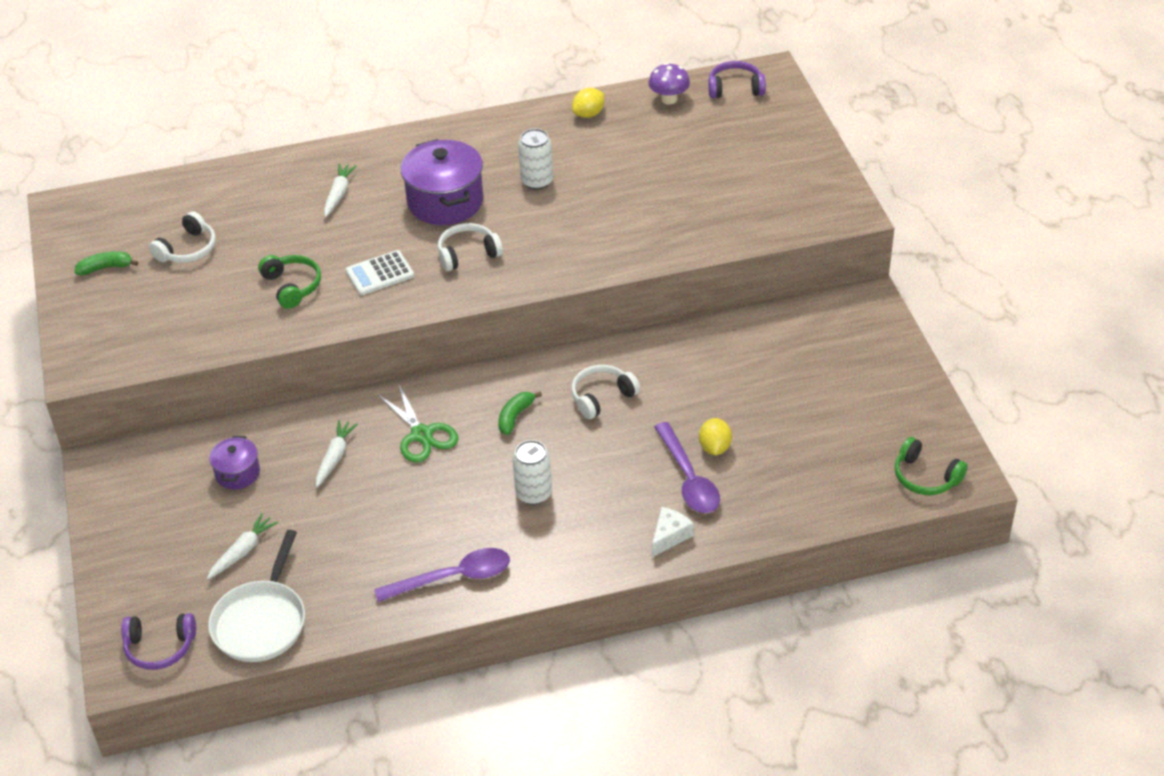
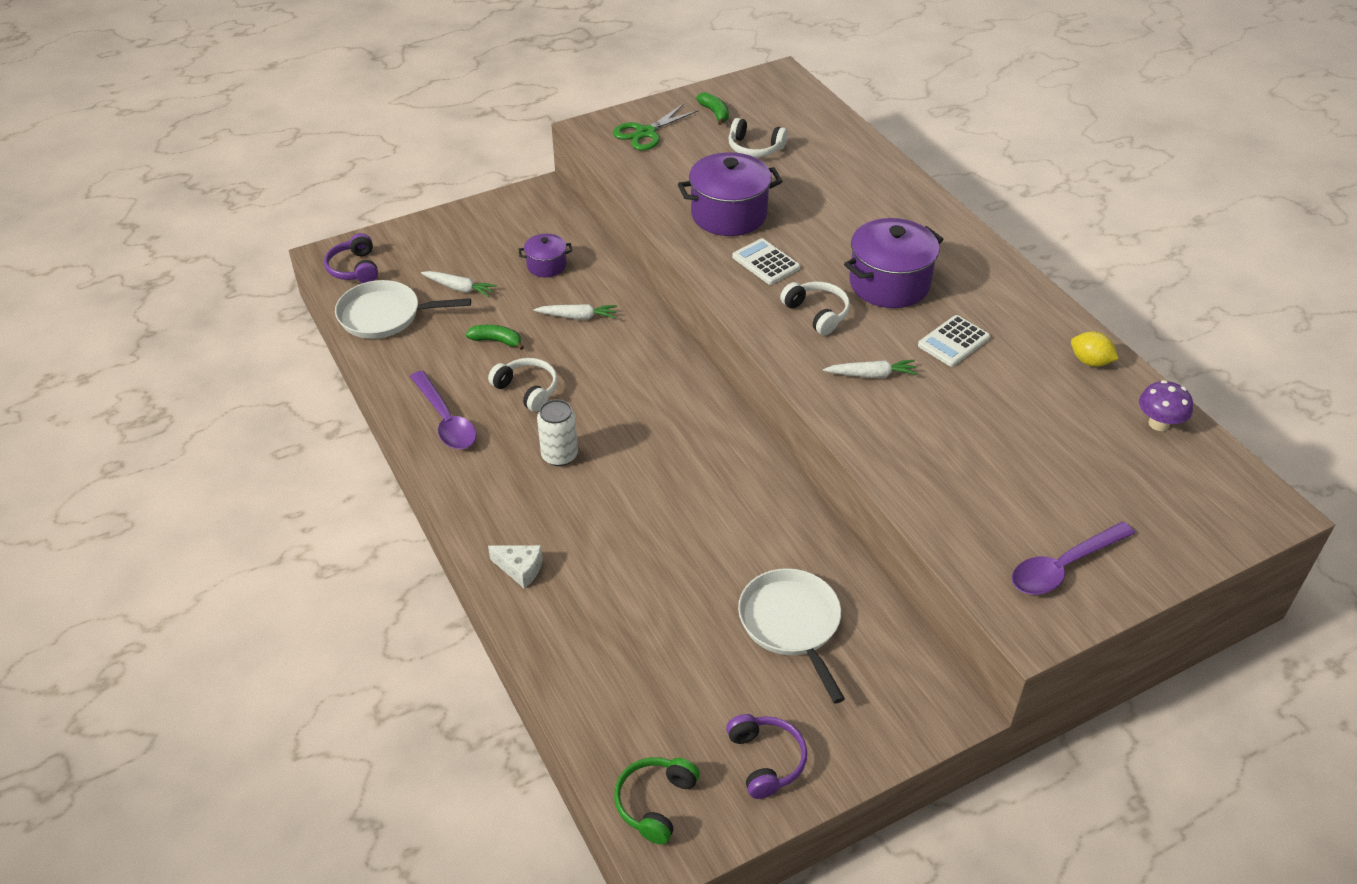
camera: 75 degrees right, 0 degrees up
(292, 286) = (729, 214): green headphones -> purple pot
(338, 194) = (868, 215): white carrot -> white carrot (871, 375)
(421, 434) = (619, 364): green scissors -> green scissors (646, 133)
(515, 416) = (659, 423): green banana -> green banana (496, 341)
(537, 181) = (953, 342): white can -> white calculator
(602, 397) = (705, 483): white headphones -> white headphones (527, 390)
(688, 478) = (604, 572): purple spoon -> purple spoon (1063, 566)
(715, 447) = (655, 588): yellow lemon -> none
(735, 88) = (1218, 481): purple headphones -> purple headphones (766, 760)
(772, 370) = (791, 624): none -> white pan

